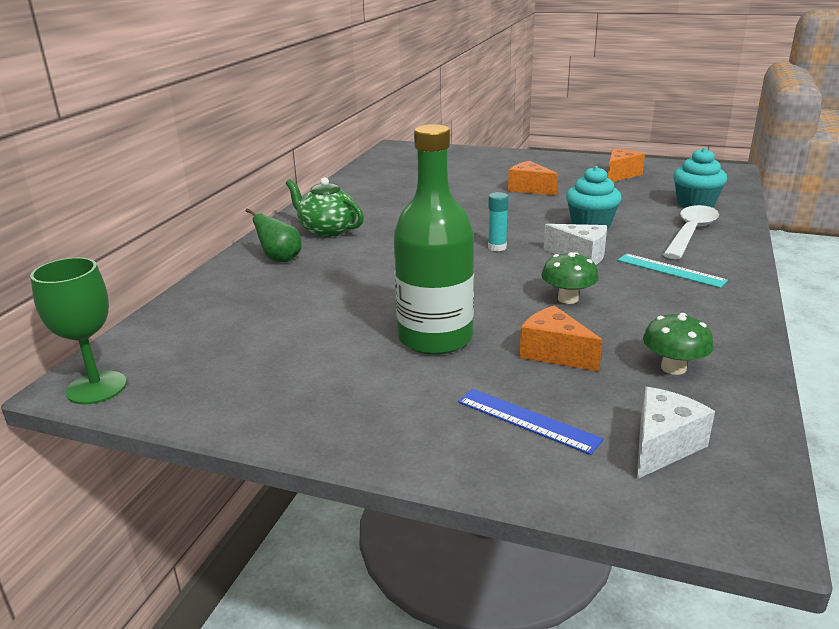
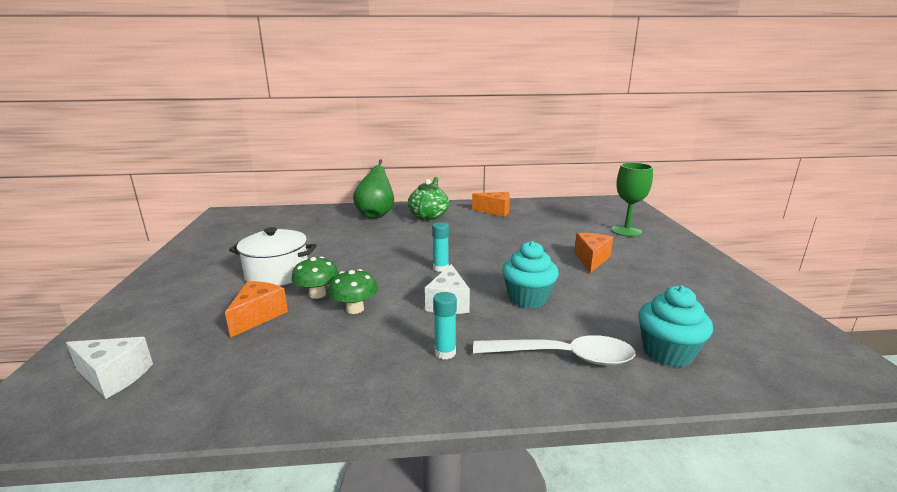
camera: 65 degrees right, 5 degrees down
(96, 388) = (219, 216): green goblet -> green goblet (626, 231)
(280, 259) = (376, 215): green pear -> green pear, size x1.58
(435, 338) = (277, 274): green bottle -> white pot
(527, 420) = (164, 320): blue ruler -> none
(620, 175) = (703, 296): orange cheese -> orange cheese (495, 211)
(670, 270) = (445, 353): turquoise ruler -> turquoise glue stick
(673, 368) = (235, 371): green mushroom -> green mushroom (317, 294)

